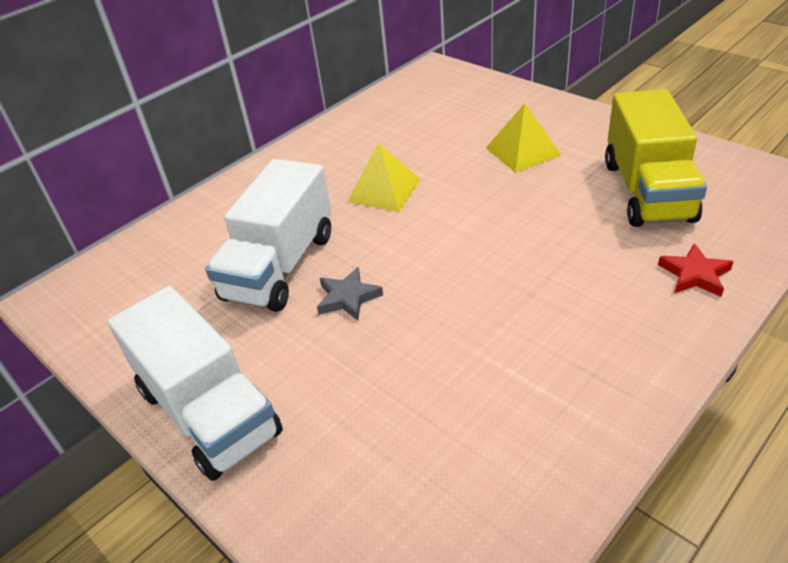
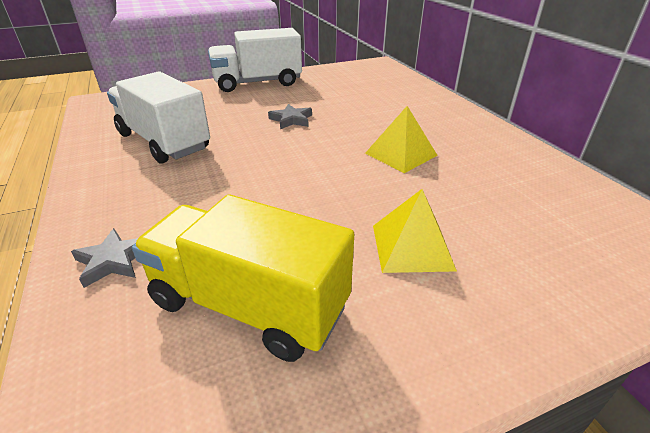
camera: 110 degrees right, 5 degrees down
(280, 266) = (344, 108): white truck -> white truck (164, 142)
(695, 274) = (113, 261): red star -> grey star

